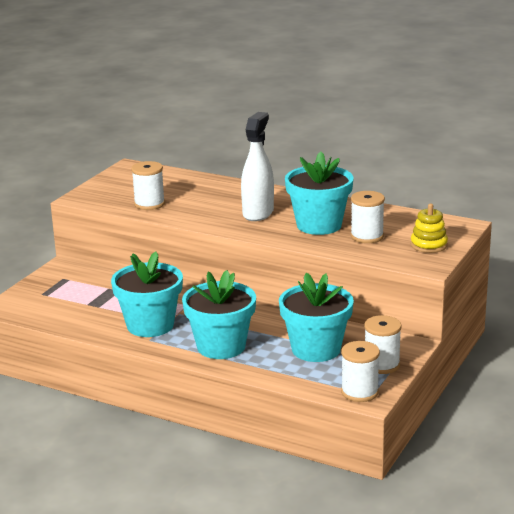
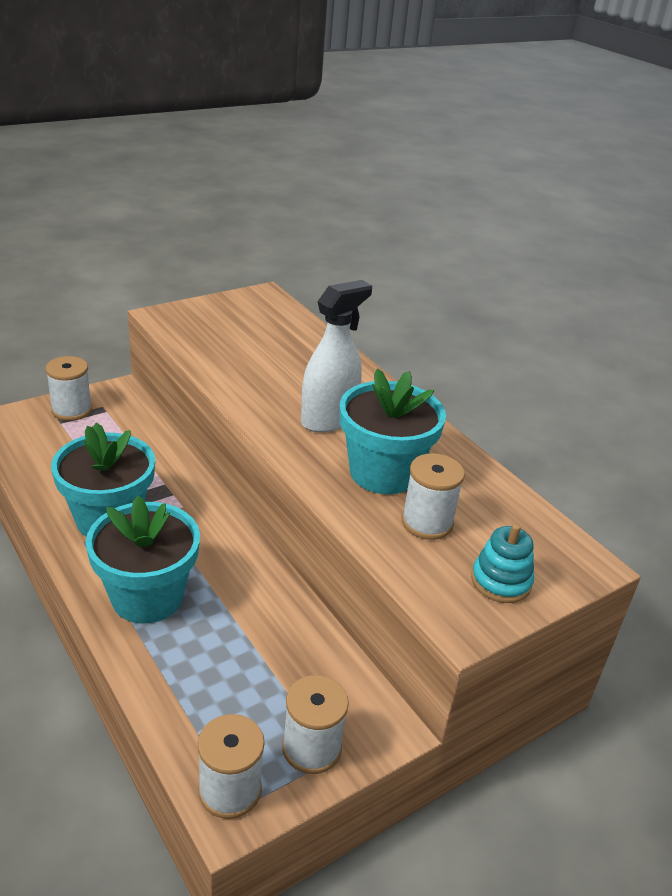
camera: 25 degrees right, 10 degrees up
(149, 204) = (222, 353): white spool -> white spool (71, 410)
(316, 349) = (254, 666): turquoise flower pot -> none
(428, 245) = (501, 581): yellow stacking toy -> turquoise stacking toy

